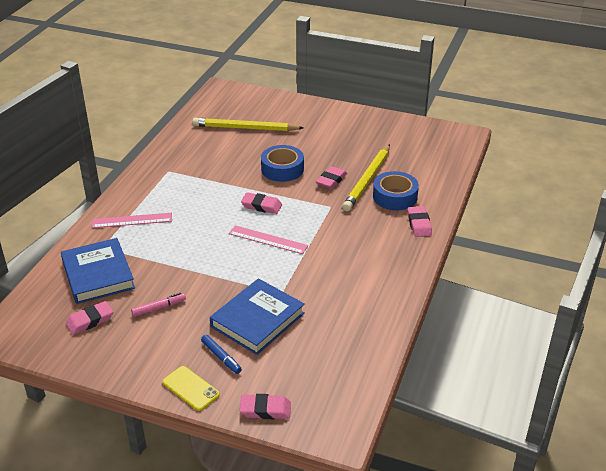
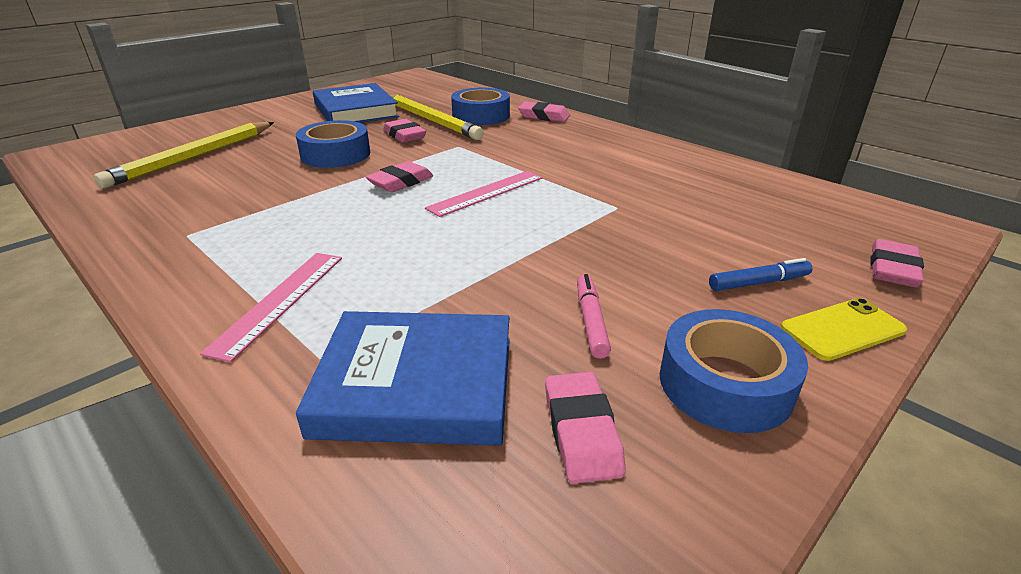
camera: 65 degrees left, 5 degrees down
(132, 353) = (725, 383): none -> blue tape
(257, 320) = (673, 235): blue book -> blue book (355, 111)

